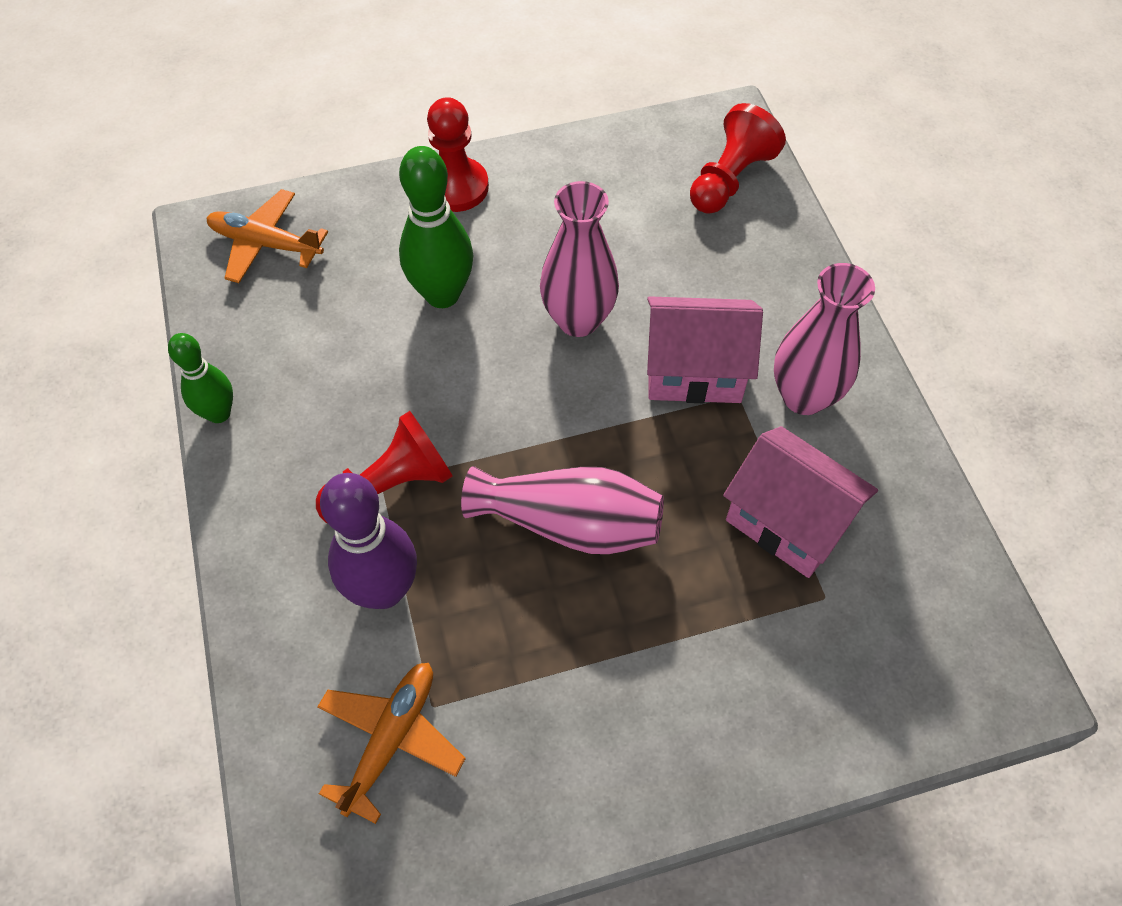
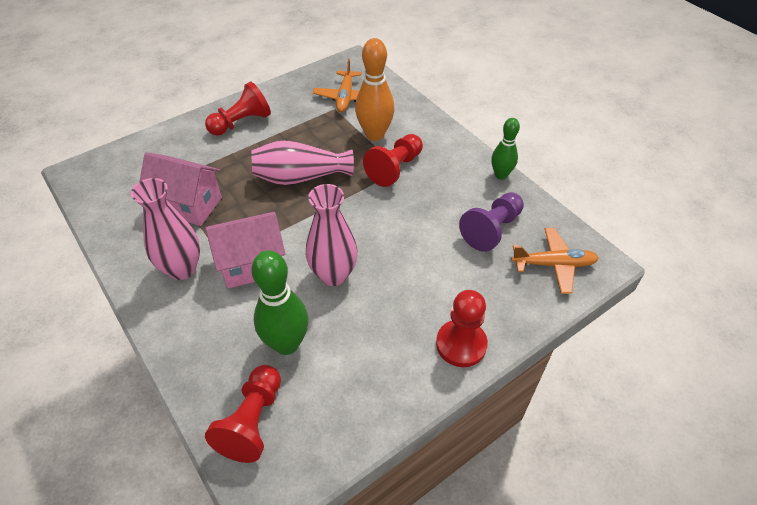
camera: 160 degrees right, 10 degrees down
(310, 319) = (491, 229): none -> purple pawn
(384, 590) = (375, 134): purple bowling pin -> orange bowling pin
(442, 294) = (425, 266): green bowling pin -> green bowling pin (286, 344)
(653, 728) = (241, 123): none -> red pawn

